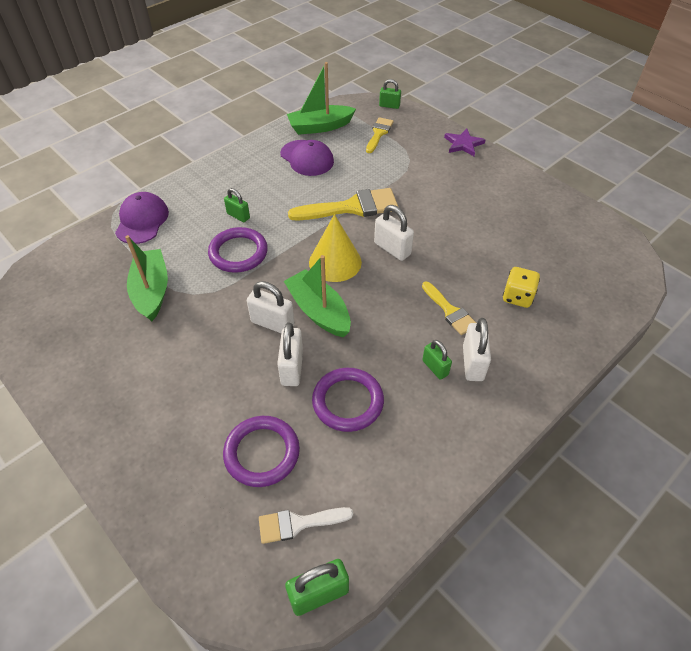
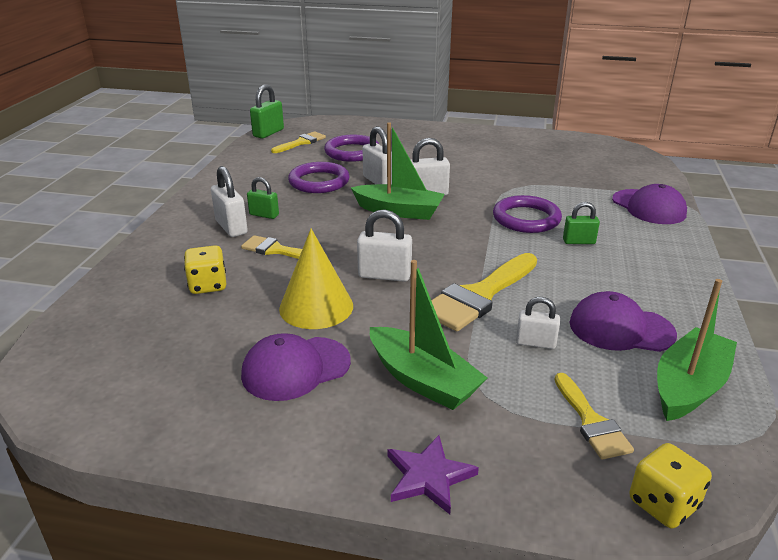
camera: 145 degrees right, 20 degrees down
(152, 291) = (546, 178): green boat -> green boat (422, 380)
(298, 523) = (301, 142): white brush -> yellow brush
(335, 262) = (429, 244): yellow cone -> yellow cone (316, 307)
(357, 170) = (535, 343): none -> white padlock
(389, 106) = (663, 504): green padlock -> yellow dice
(490, 210) = (296, 368): none -> purple cap

